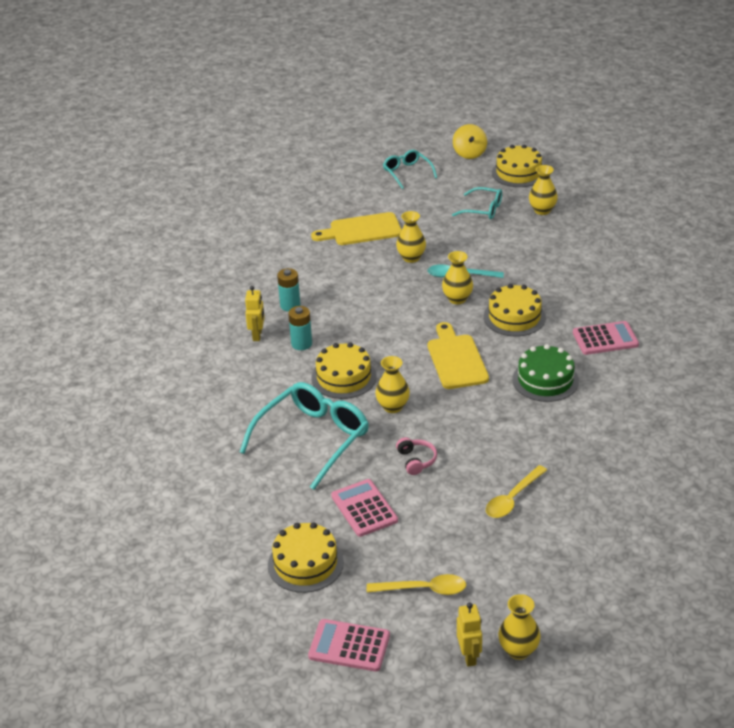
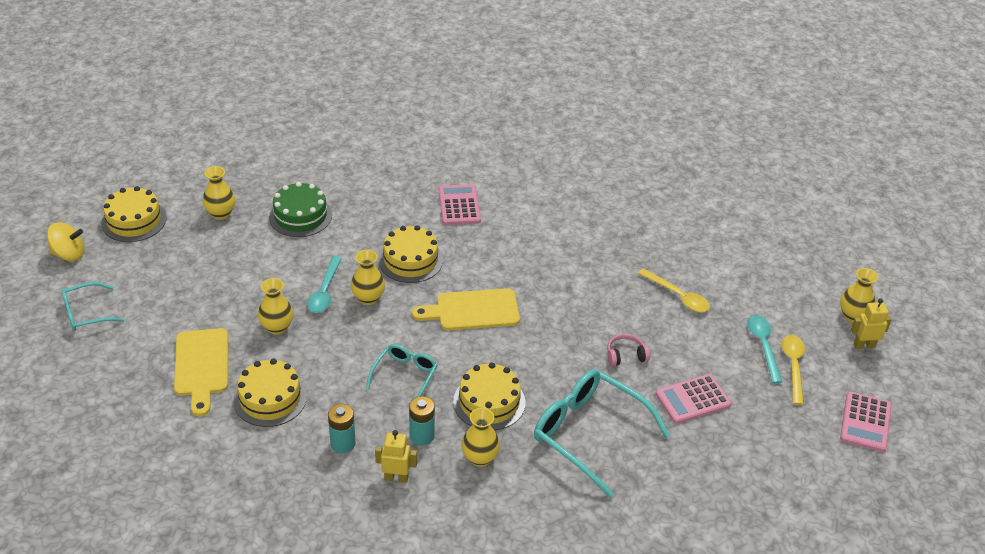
camera: 90 degrees left, 5 degrees up
(305, 563) = (769, 448): yellow cake -> yellow cake (270, 398)
(393, 407) = (543, 366): yellow vase -> yellow vase (480, 458)
(450, 565) = (763, 346): none -> turquoise spoon
(483, 209) = (199, 258): turquoise glasses -> turquoise glasses (405, 376)
(545, 380) = (515, 253): green cake -> green cake (300, 216)

